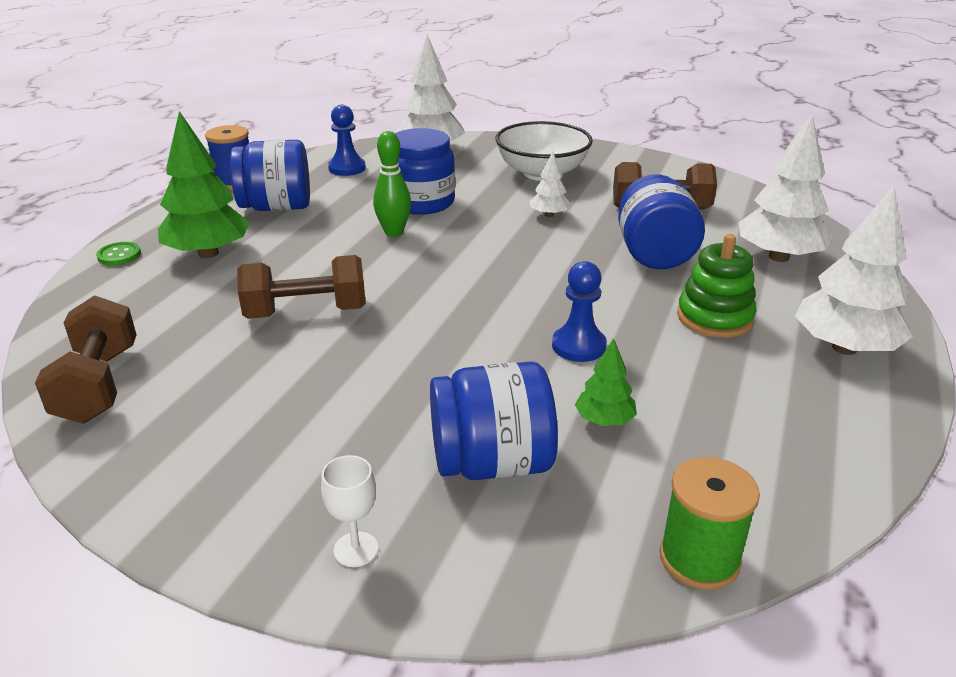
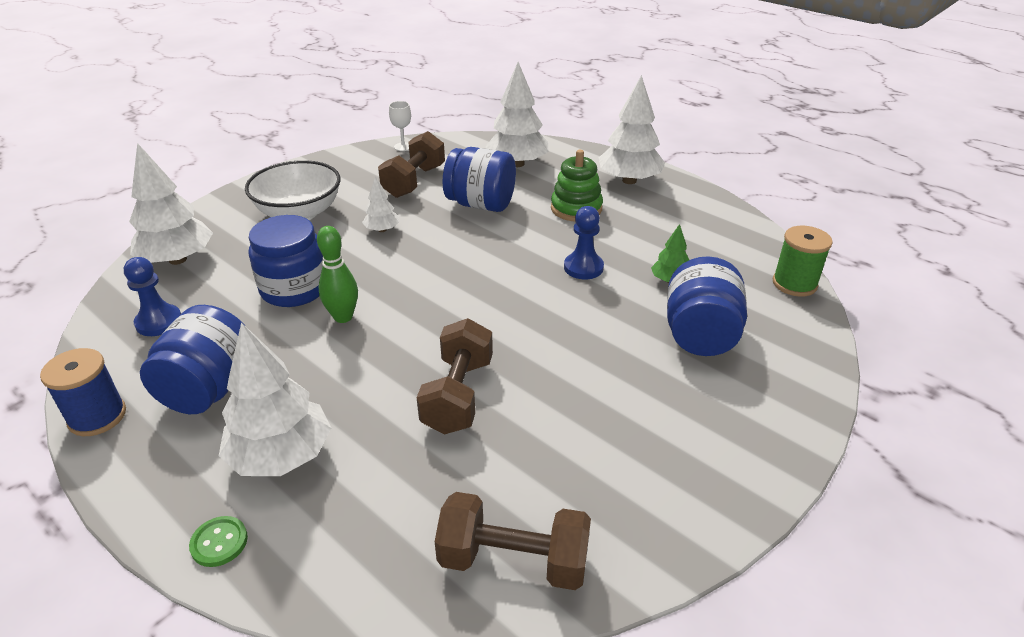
camera: 70 degrees left, 5 degrees up
(208, 253) = (281, 456): green tree -> white tree
(356, 549) = (772, 411): white goblet -> white goblet (403, 147)

